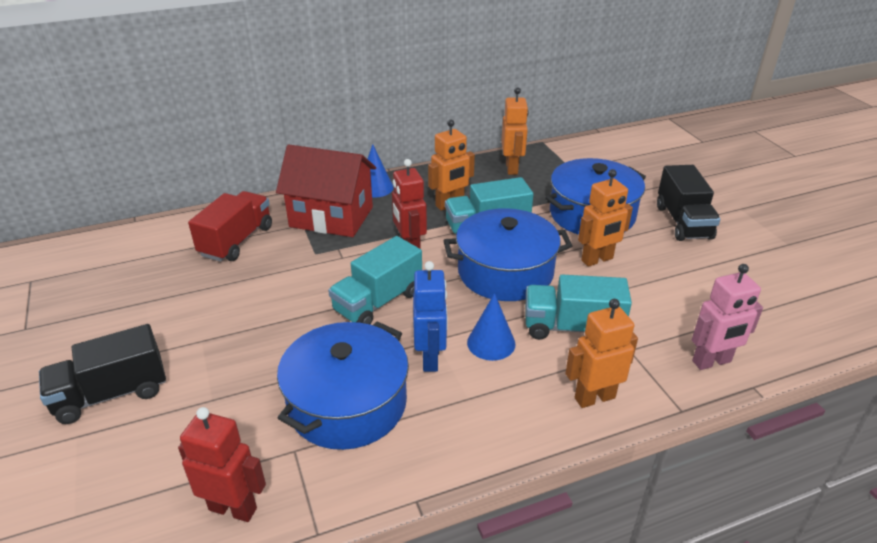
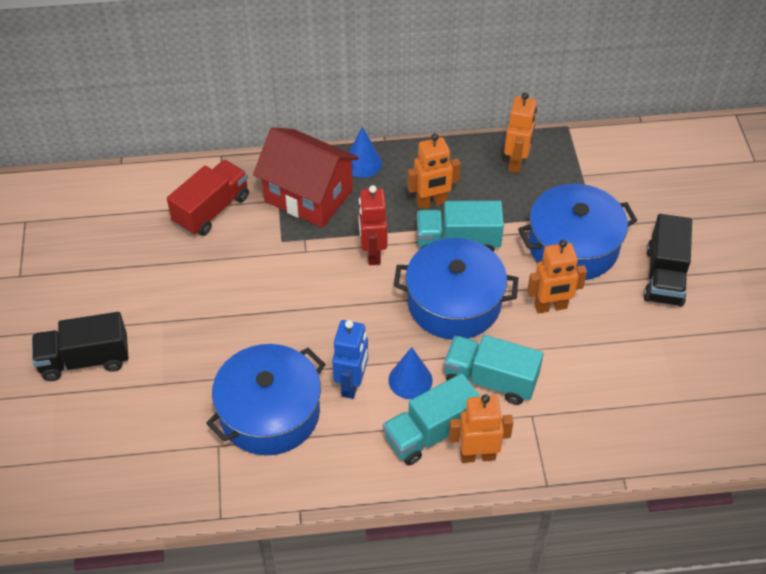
camera: 15 degrees right, 15 degrees up
(233, 508) = (164, 483): red robot -> none
(378, 302) = (324, 312): turquoise truck -> turquoise truck (431, 433)
(712, 362) = (600, 445): pink robot -> none

